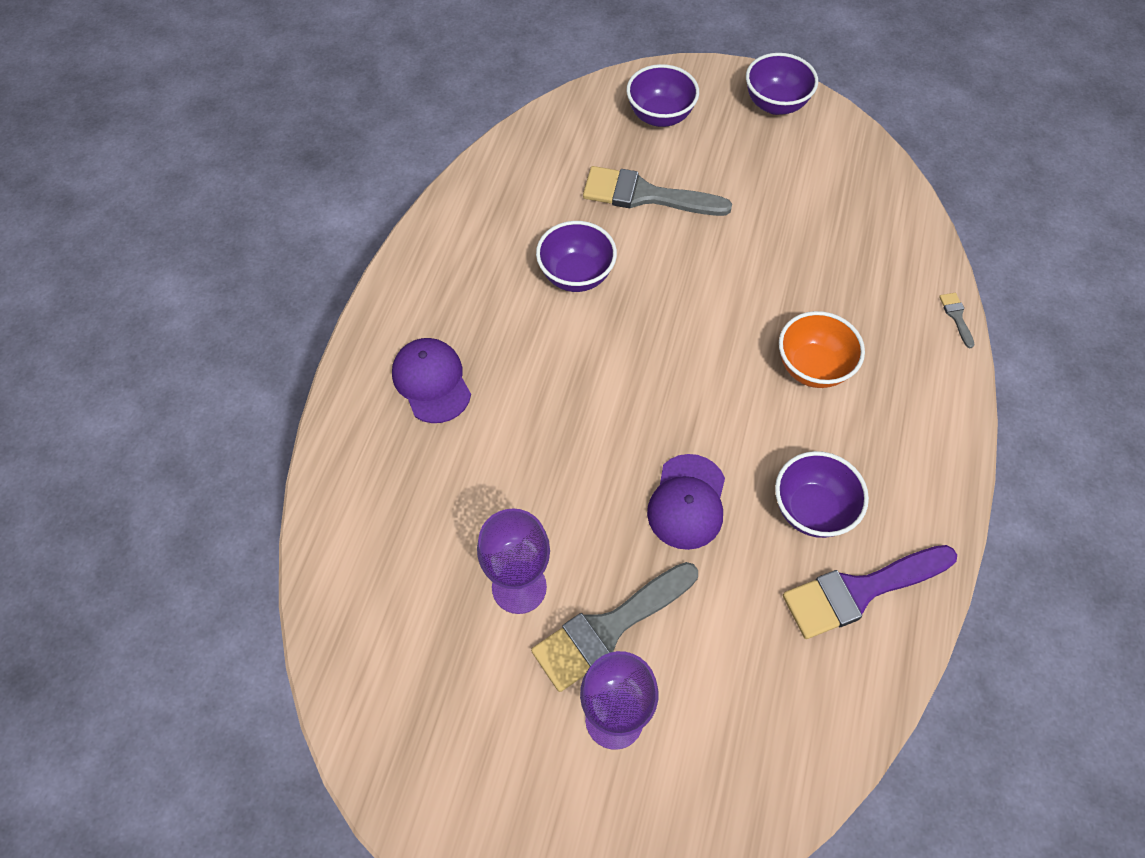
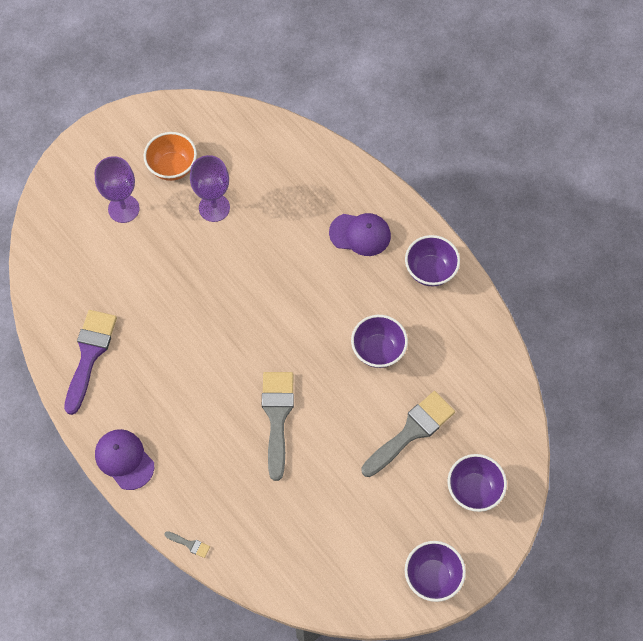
camera: 125 degrees right, 5 degrees up
(609, 628) = (164, 233): grey brush -> grey brush (277, 417)
(687, 502) = (196, 310): purple cap -> purple cap (124, 459)
(812, 367) = (221, 433): orange bowl -> orange bowl (172, 167)
(812, 510) = (145, 366): purple bowl -> purple bowl (430, 271)

